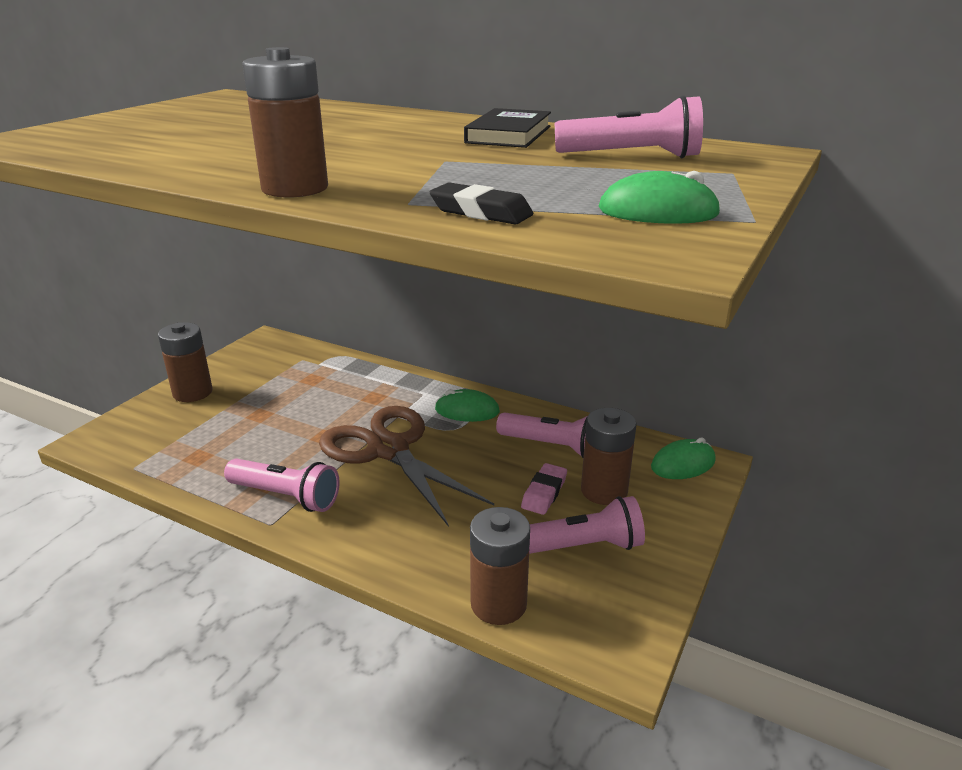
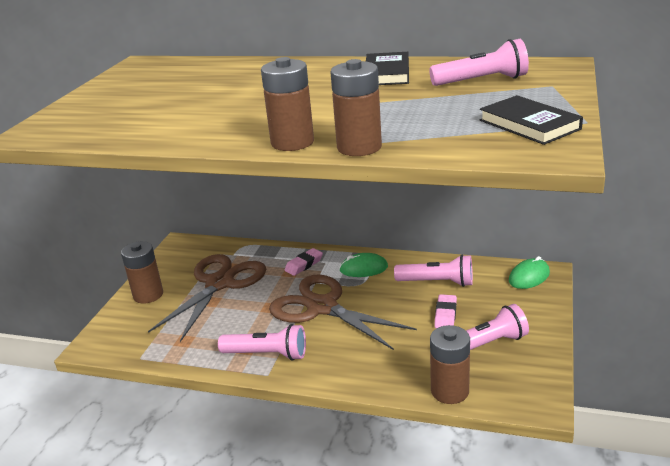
camera: 10 degrees left, 0 degrees up
(282, 395) = (219, 283): none -> brown scissors
(395, 391) = (304, 265): none -> pink eraser
(481, 212) = (426, 142): black eraser -> none
(604, 491) = (485, 305): brown battery -> brown battery (359, 147)
(658, 212) = (529, 124): green mouse -> black book

